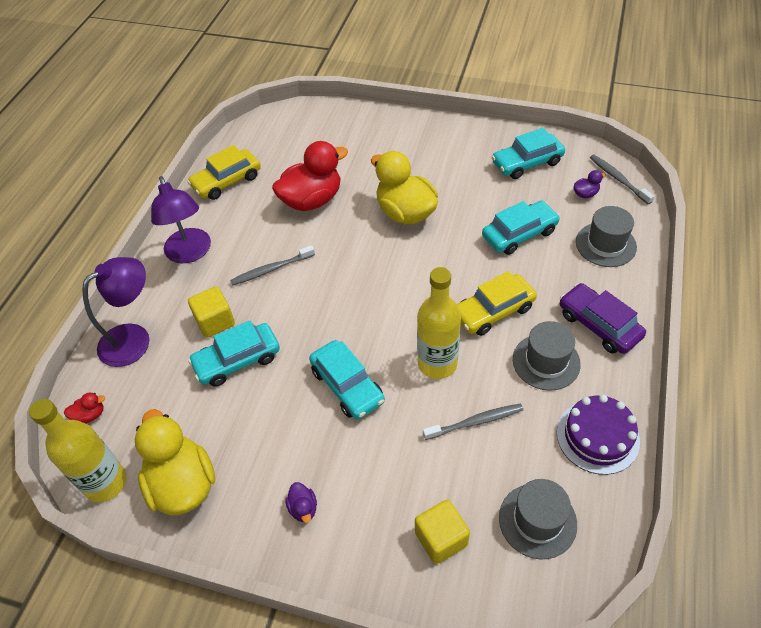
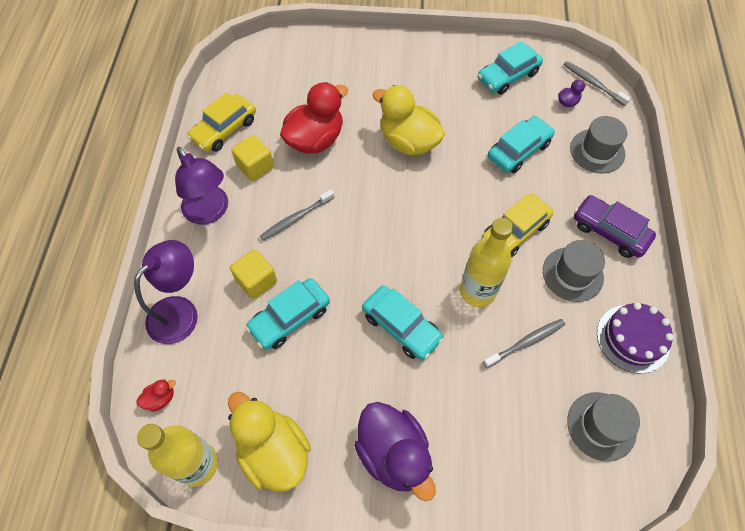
camera: 15 degrees left, 10 degrees up
(303, 508) = (394, 454): purple duck -> purple duck, size x2.40
(441, 539) = (523, 459): yellow cube -> yellow cube (255, 167)

